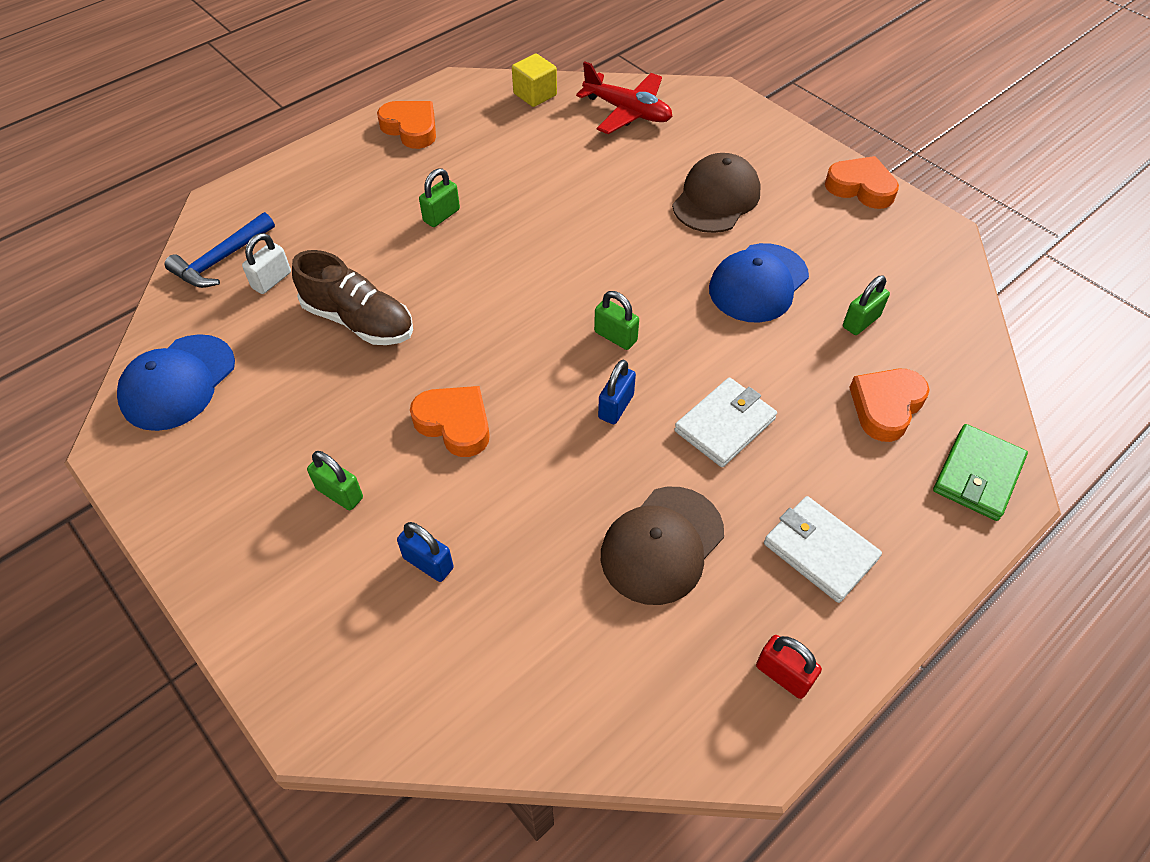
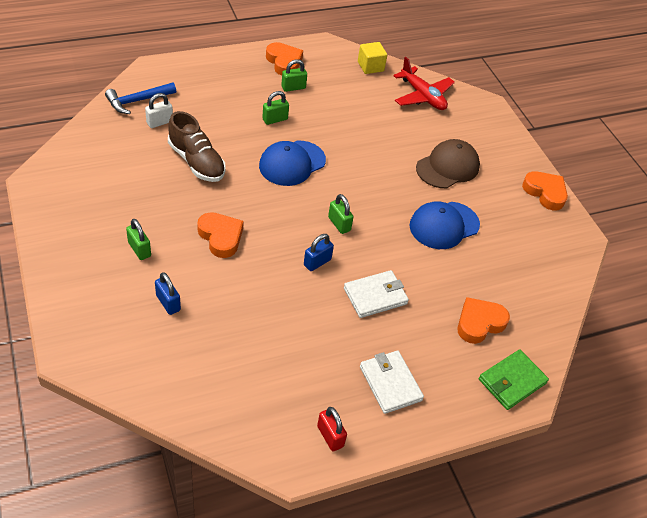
camera: 15 degrees right, 5 degrees down
(178, 382) = (83, 159): blue cap -> blue cap (292, 163)
(662, 545) = (301, 344): brown cap -> none
(861, 321) = (494, 270): green padlock -> green padlock (293, 87)

